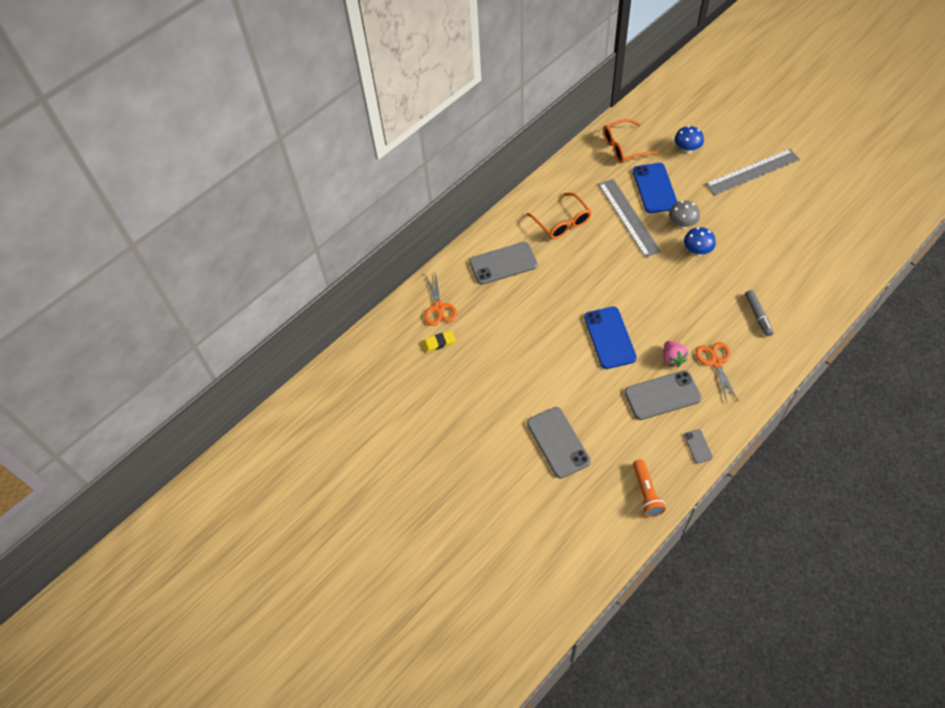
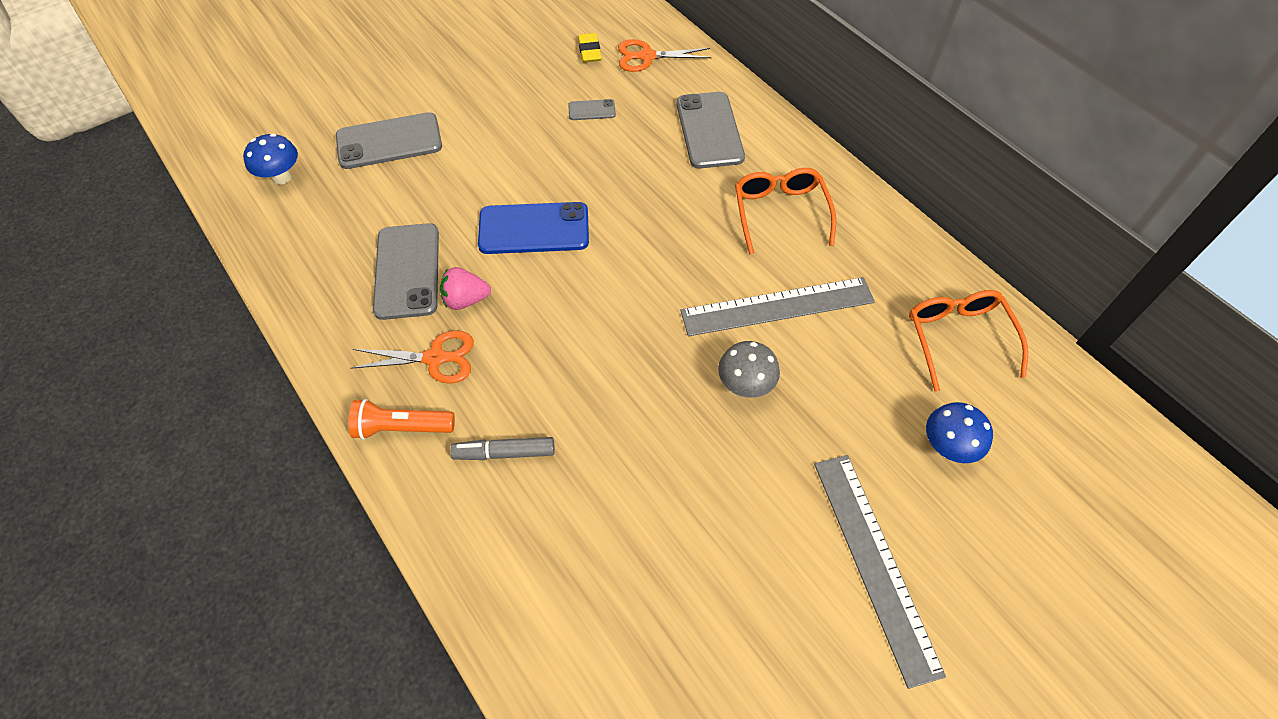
camera: 95 degrees right, 0 degrees up
(562, 222) = (780, 213): orange glasses -> orange glasses turned 105 degrees clockwise
(646, 493) = (268, 217): orange flashlight -> orange flashlight (402, 428)
(654, 188) = (844, 364): blue phone -> none
(697, 251) = (675, 393): blue mushroom -> blue mushroom (281, 177)
(698, 446) = (304, 294): grey phone -> grey phone (592, 110)

